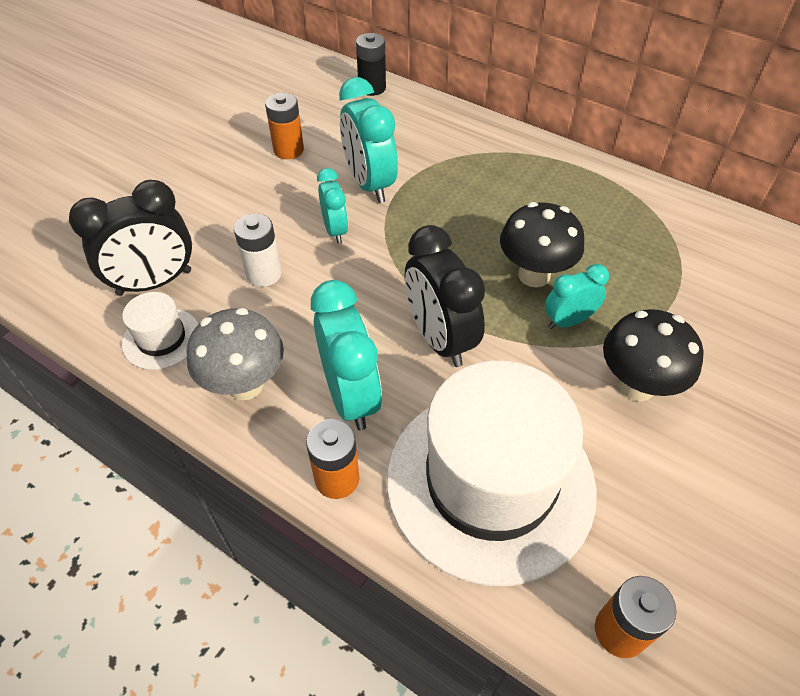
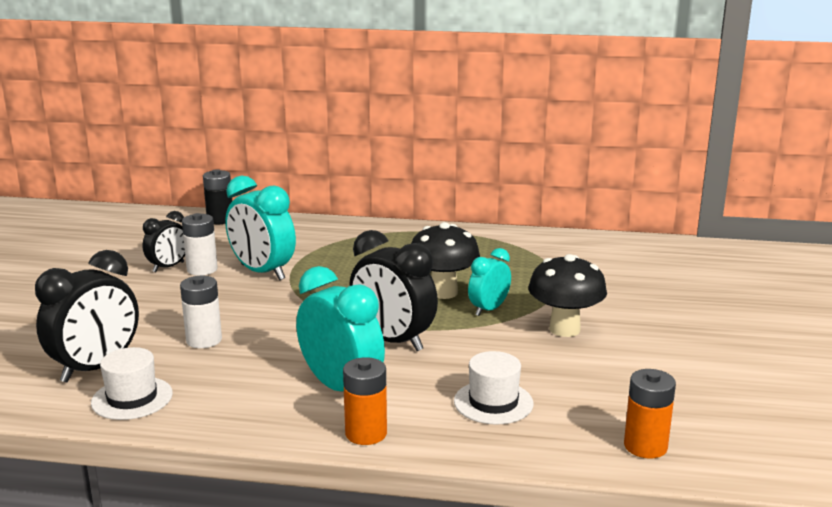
camera: 25 degrees left, 30 degrees down
(245, 385) = (239, 404): grey mushroom -> none
(288, 150) = (168, 267): orange battery -> black clock
(316, 163) = (202, 269): none -> white battery
(335, 230) = (252, 303): turquoise clock -> none
(490, 482) = (493, 402): white hat -> white hat, size x0.43

